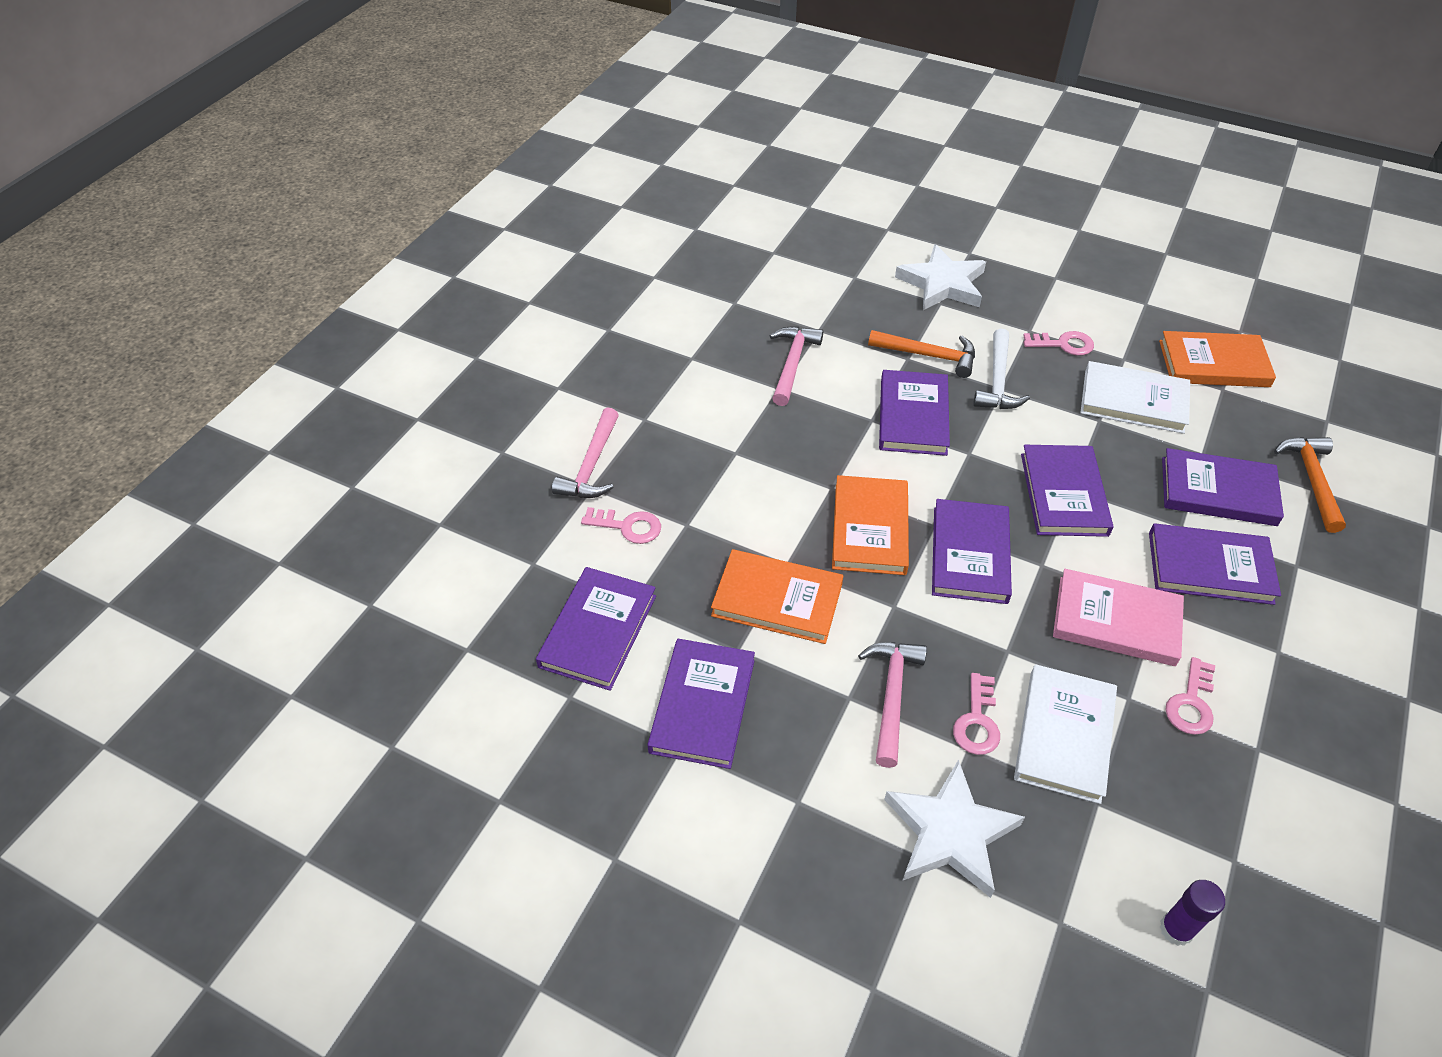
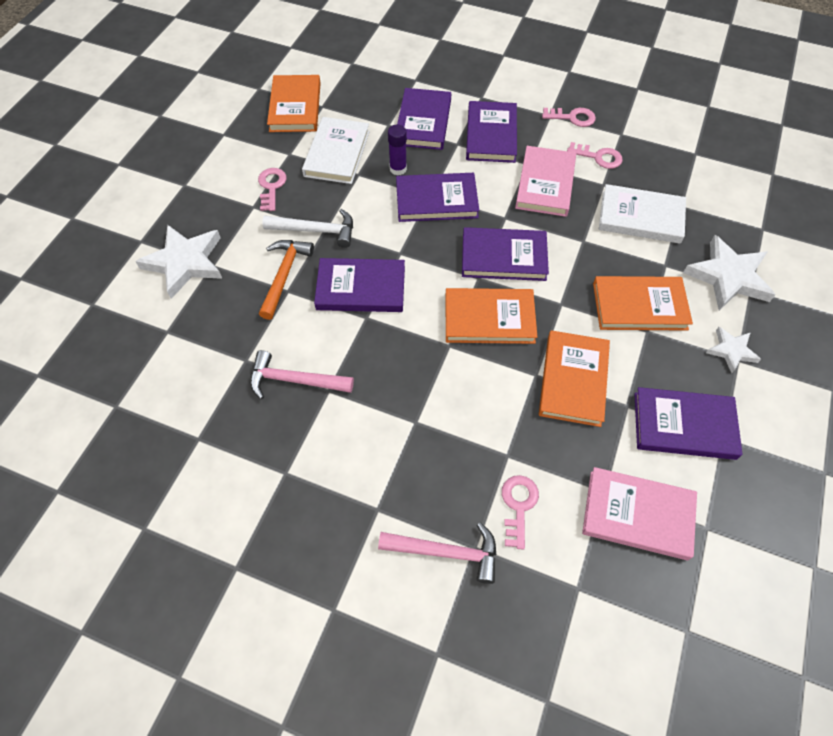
camera: 95 degrees left, 10 degrees up
(598, 631) = (637, 515): purple book -> pink book
(813, 796) = (731, 351): none -> white star
(891, 696) = (639, 306): pink hammer -> orange book
(977, 721) = (644, 260): pink key -> pink key (572, 118)
(1176, 929) = (745, 181): purple glue stick -> purple glue stick (398, 169)
(1311, 480) = (408, 79): orange hammer -> none

